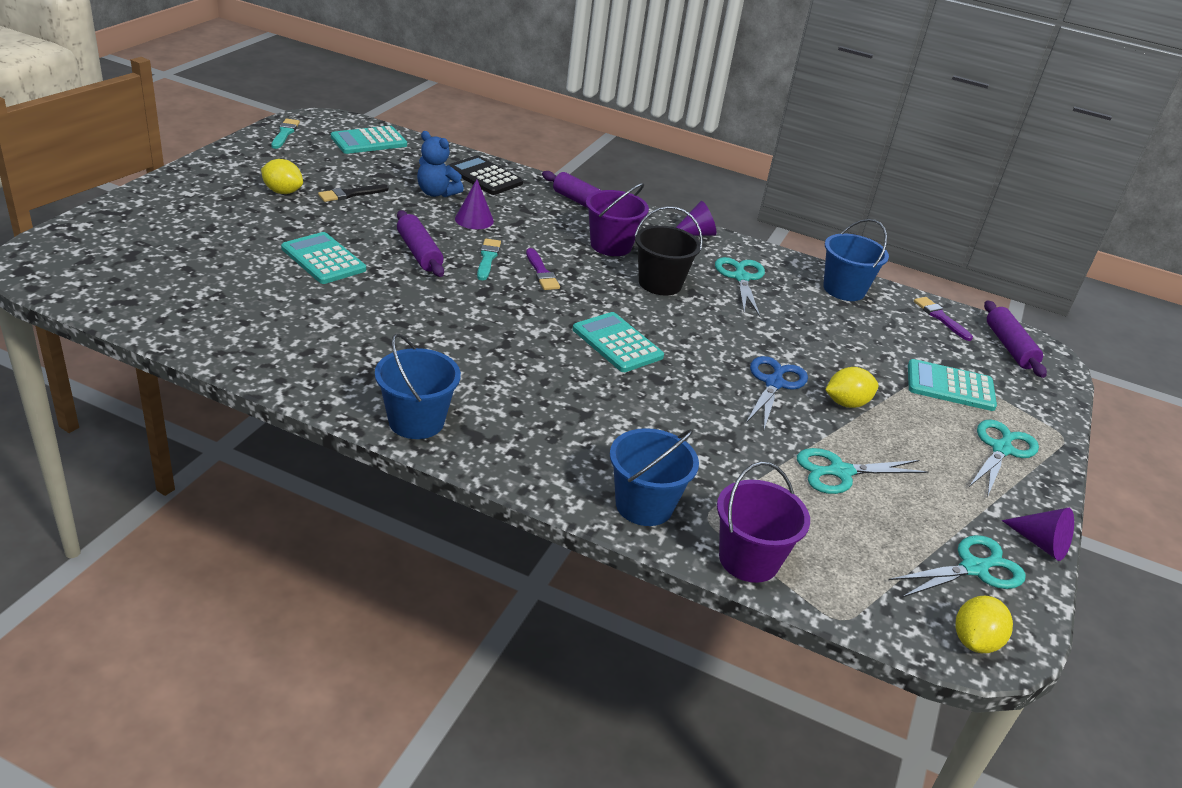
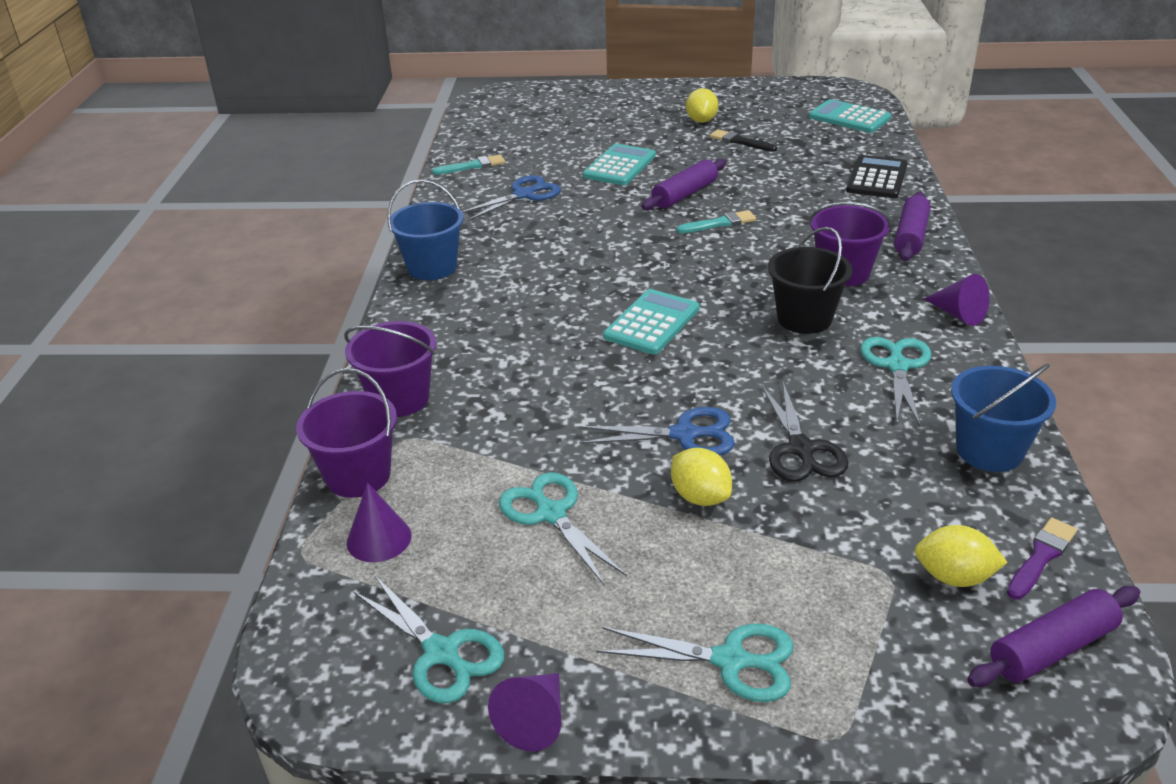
camera: 75 degrees right, 0 degrees up
(285, 133) = (800, 89): turquoise brush -> turquoise brush (472, 166)
(320, 325) = (523, 195): none -> blue scissors
(436, 193) = (804, 169): blue teddy bear -> none
(474, 219) = (782, 198): purple cone -> purple cone (379, 539)
(541, 272) = (731, 253): purple brush -> none
(644, 505) = (399, 399): blue bucket -> purple bucket
(741, 278) = (897, 366): turquoise scissors -> turquoise scissors turned 60 degrees counterclockwise
(812, 347) = (801, 449): none -> black scissors
(950, 386) = (846, 589): turquoise calculator -> none
(974, 641) = (311, 665): yellow lemon -> yellow lemon (954, 577)

